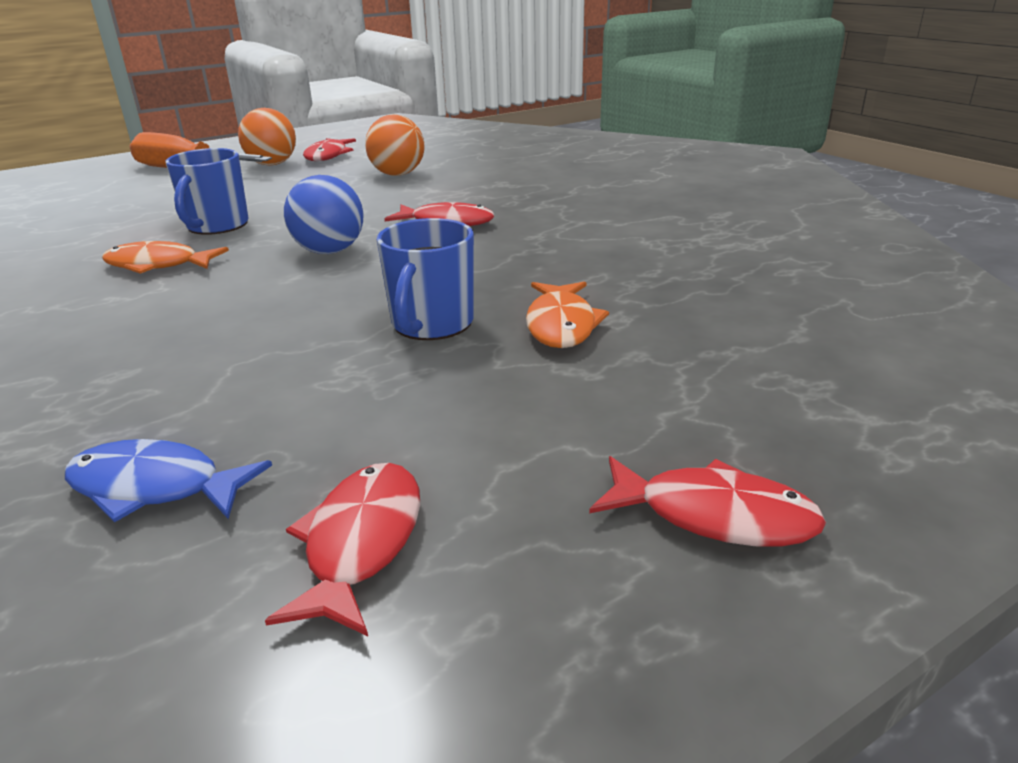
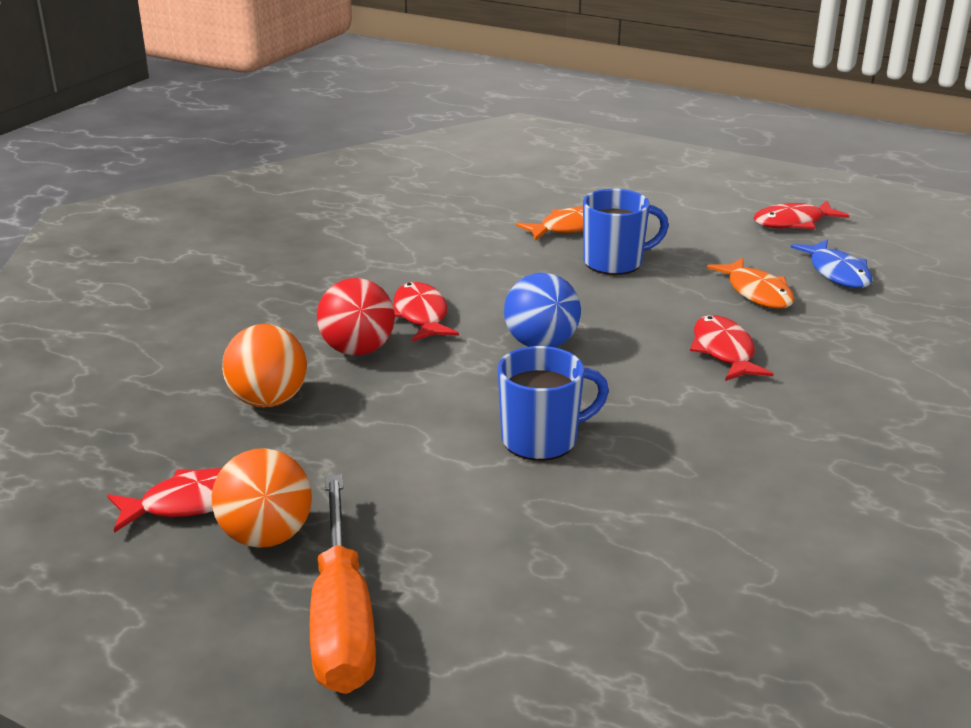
camera: 120 degrees left, 0 degrees up
(158, 265) = (658, 416): orange fish -> orange fish (757, 292)
(423, 199) = (358, 350): none -> red ball
(714, 515) = (688, 174): red fish -> red fish (724, 351)

